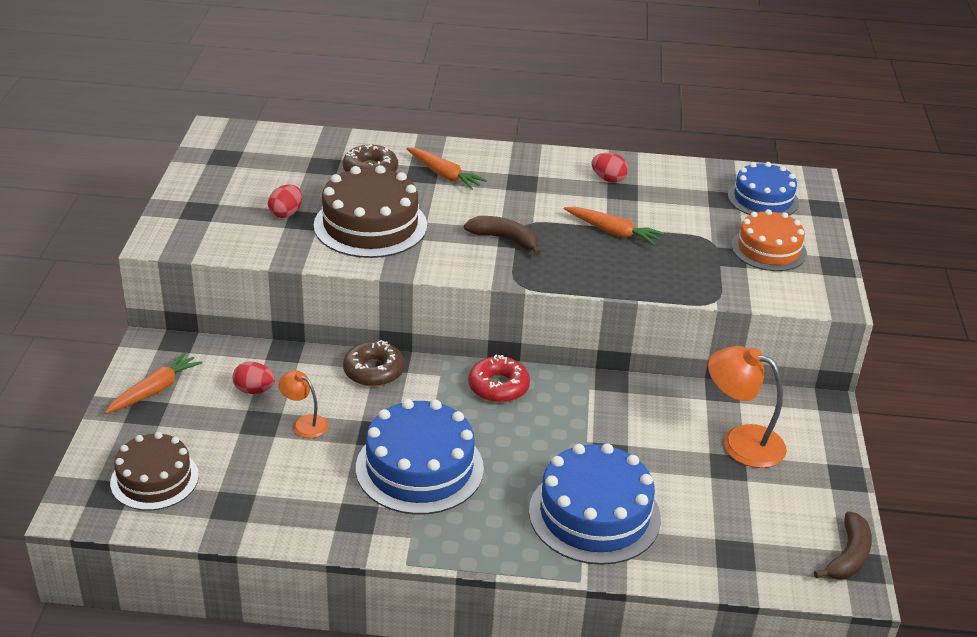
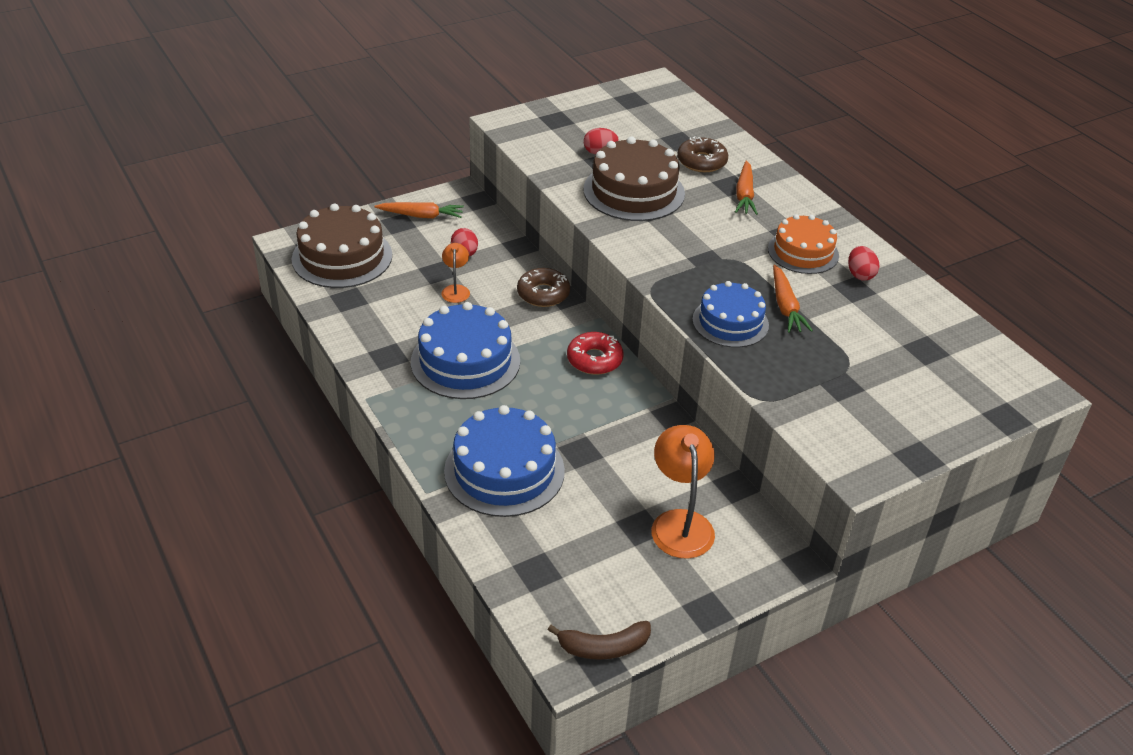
camera: 55 degrees right, 5 degrees up
(154, 479) = (342, 257): brown cake -> brown cake, size x1.52
(505, 239) = (699, 257): brown banana -> none
(763, 199) = (962, 373): blue cake -> blue cake (730, 322)
(768, 249) = (884, 404): orange cake -> orange cake (803, 252)

